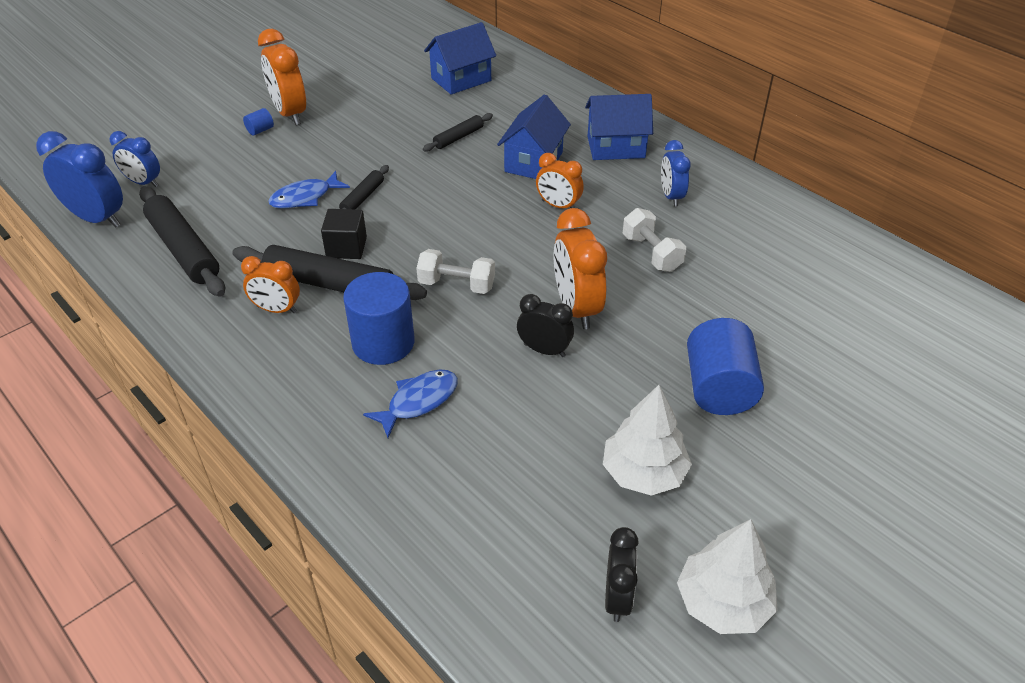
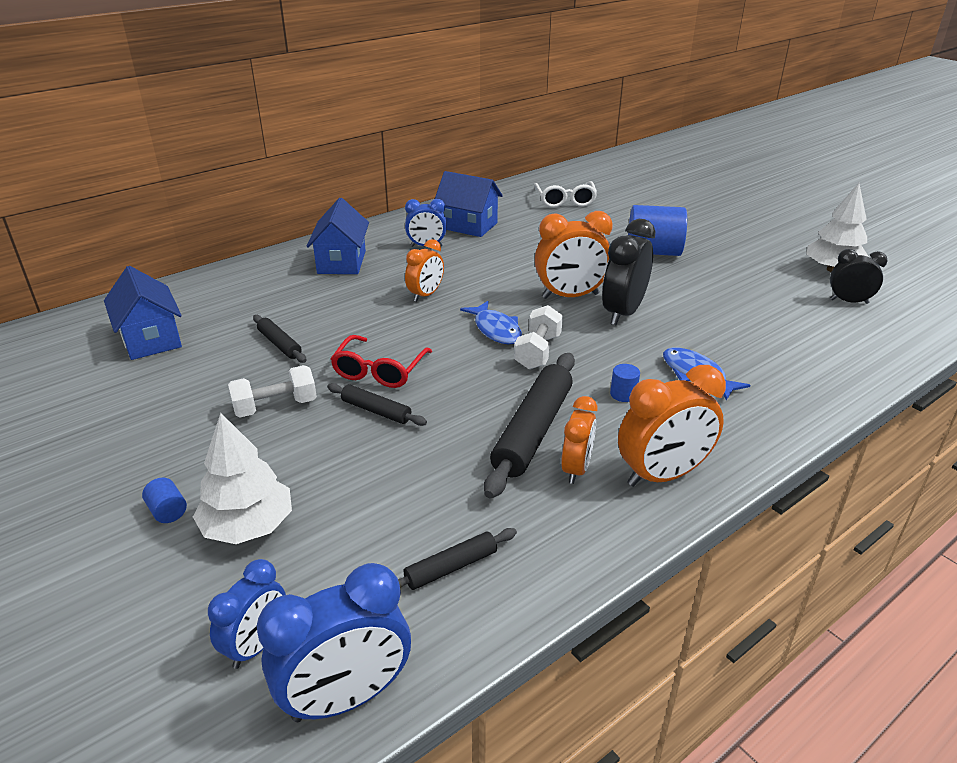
camera: 85 degrees left, 10 degrees down
(97, 218) = (346, 697): blue clock -> blue clock turned 150 degrees counterclockwise
(184, 249) = (451, 567): black rolling pin -> black rolling pin, size x0.52
(290, 113) = (138, 482): orange clock -> orange clock (662, 475)
(305, 197) = (360, 457): blue fish -> blue fish (496, 330)
(346, 247) = (469, 421): black cube -> none
(383, 343) = (623, 394): blue cylinder -> blue cylinder, size x0.42
(420, 193) = (379, 371): none -> red glasses
(533, 162) = (348, 303): blue house -> blue house (468, 225)
(544, 350) = (623, 313): black clock -> black clock, size x1.61
(644, 473) = (740, 284): white tree -> white tree (248, 526)
(651, 253) = (502, 260): white dumbbell -> white dumbbell (275, 407)
(859, 305) = (565, 201): none -> white glasses

